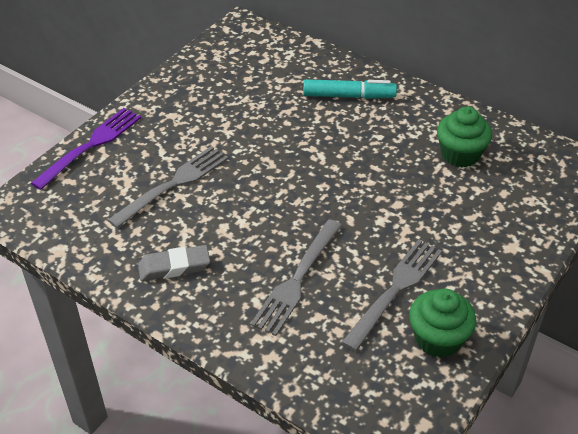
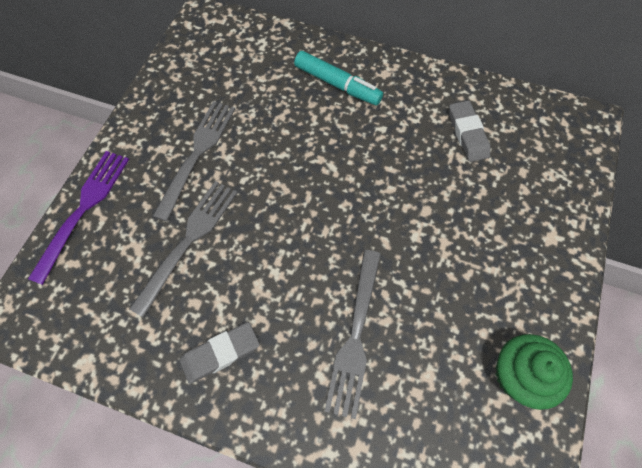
camera: 15 degrees left, 20 degrees up
(349, 96) = (337, 84): turquoise marker -> turquoise marker turned 45 degrees clockwise
(395, 290) = (457, 323): grey fork -> grey fork (197, 154)
(460, 154) = (467, 134): green cupcake -> grey eraser

